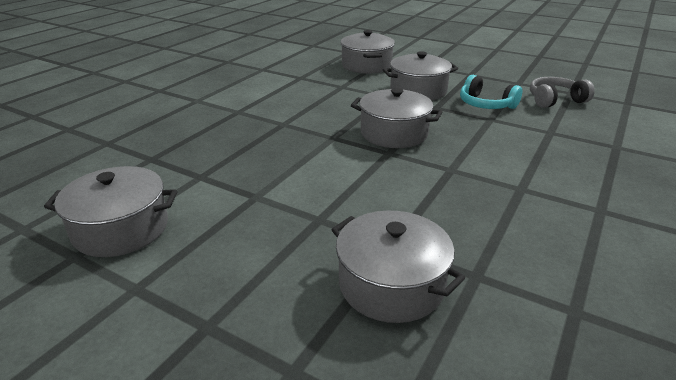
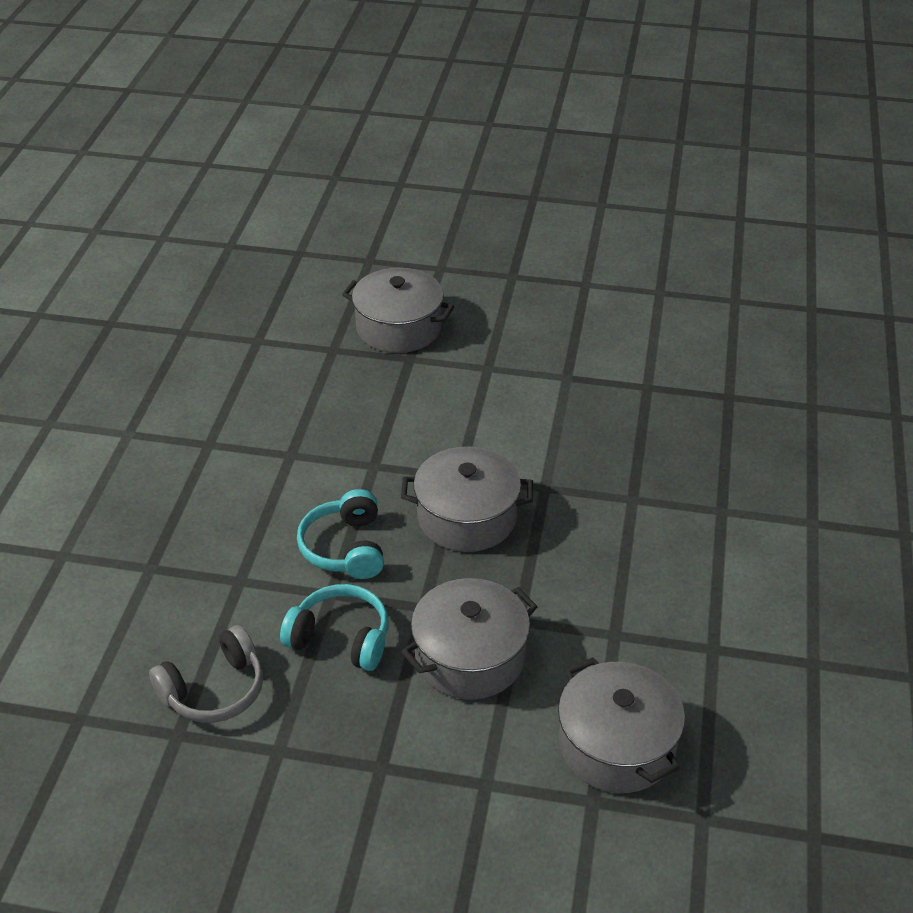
camera: 160 degrees right, 10 degrees up
(121, 229) = (653, 319): grey pot -> none
(479, 134) = (345, 548): none -> turquoise headphones

